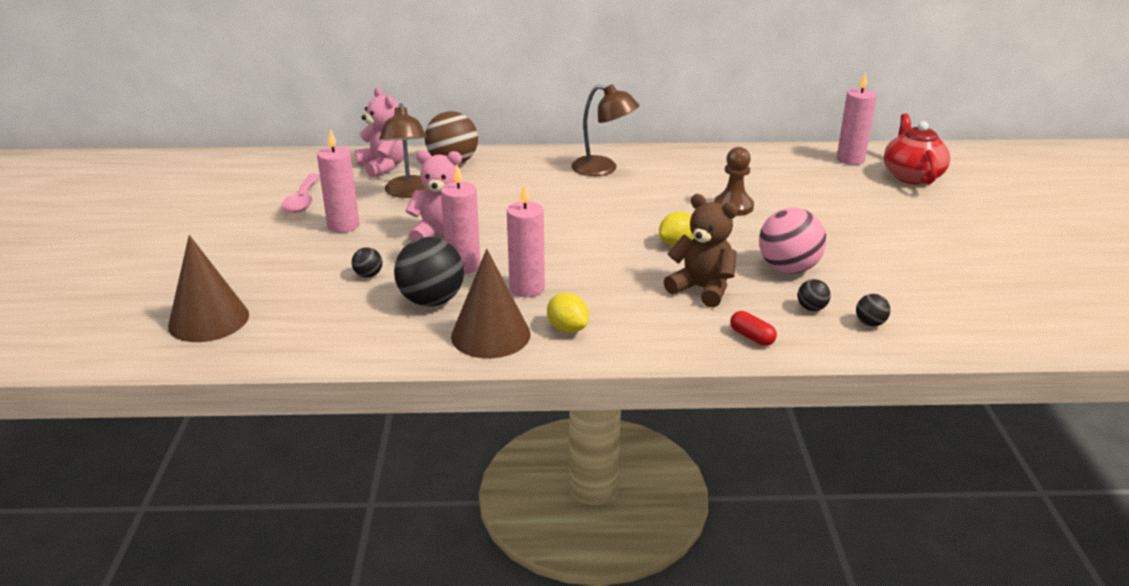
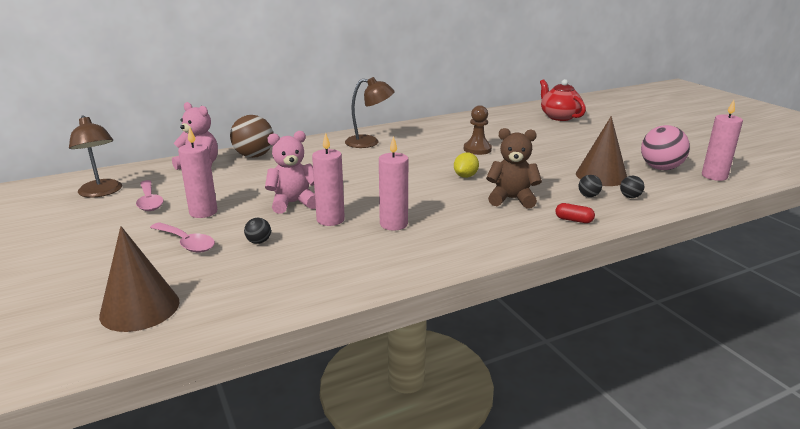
camera: 25 degrees left, 5 degrees down
(300, 259) = (186, 243): none -> pink spoon
(408, 192) = (237, 180): brown lamp -> brown lamp (102, 192)
(431, 301) = (329, 248): black ball -> none
(490, 335) = (399, 260): brown cone -> brown cone (601, 176)
(567, 329) = (450, 243): yellow lemon -> none
(788, 269) = (549, 177): pink ball -> pink ball (660, 168)
(850, 159) = (516, 114): pink candle -> pink candle (714, 176)

